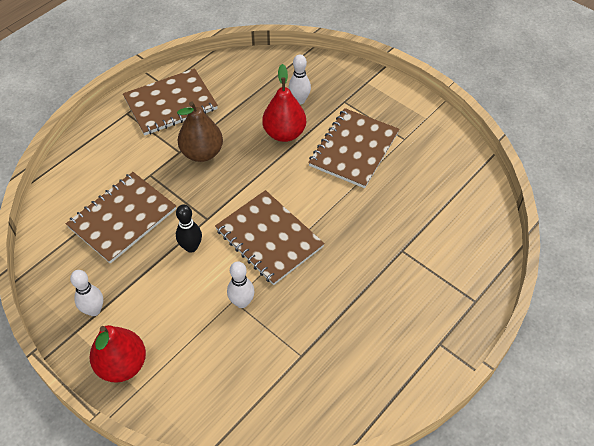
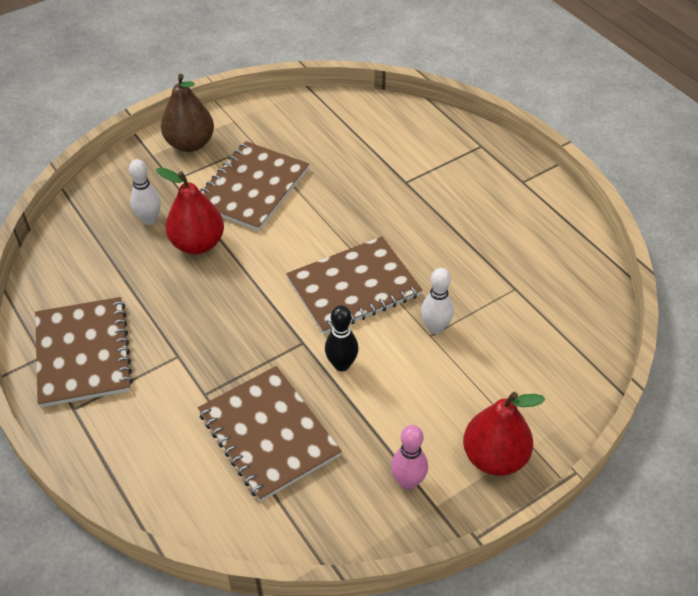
camera: 75 degrees left, 5 degrees down
(94, 310) = (408, 481): white bowling pin -> pink bowling pin
(202, 153) = (192, 331): brown pear -> brown pear (190, 144)
(354, 149) = (252, 188): brown notebook -> brown notebook turned 75 degrees clockwise

